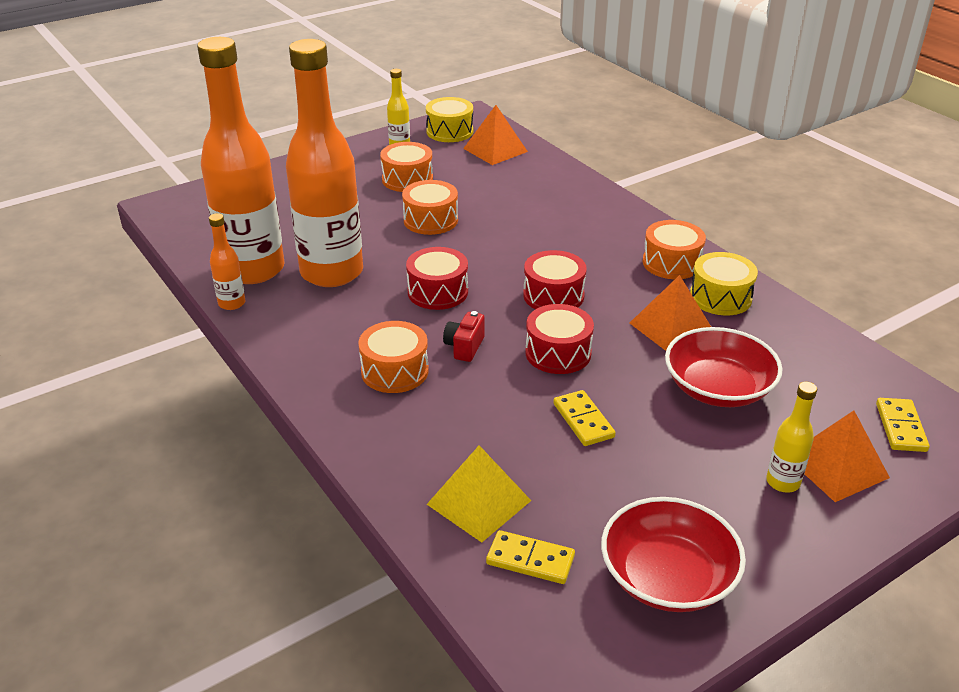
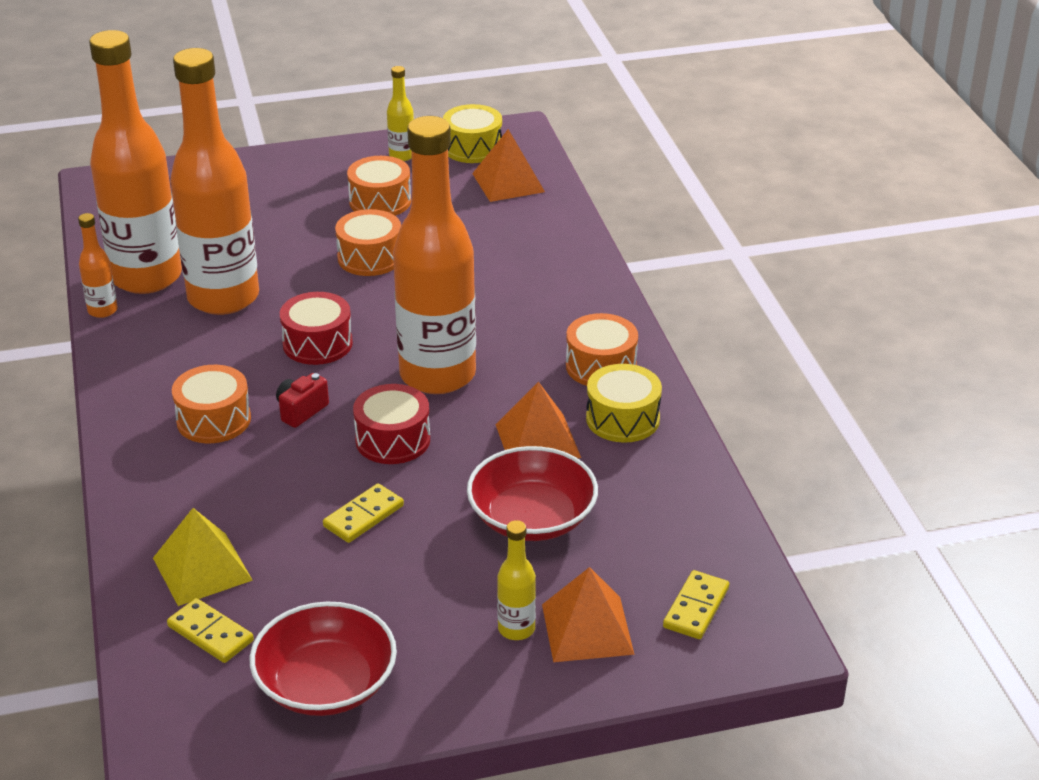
camera: 20 degrees right, 0 degrees up
(553, 295) = (437, 375): red drum -> orange bottle
(583, 420) = (363, 516): yellow domino -> yellow domino turned 45 degrees clockwise

